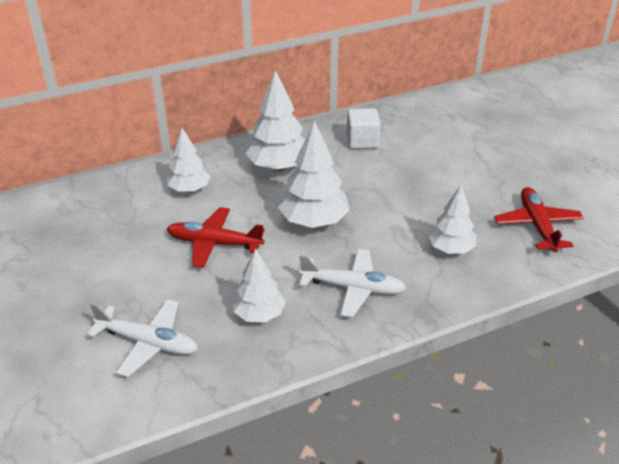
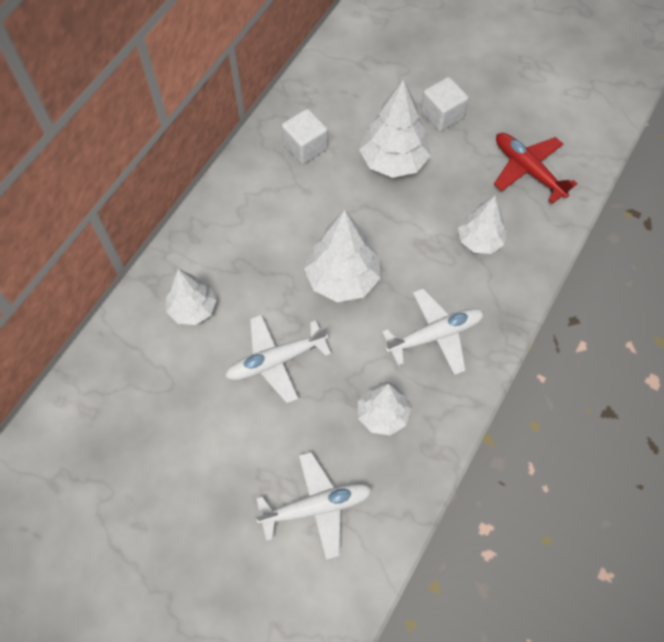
camera: 35 degrees left, 25 degrees up
(214, 243) = (276, 360): red plane -> white plane
(278, 166) = (253, 227): white tree -> white tree (393, 160)
(491, 165) = (442, 115): none -> white cube

